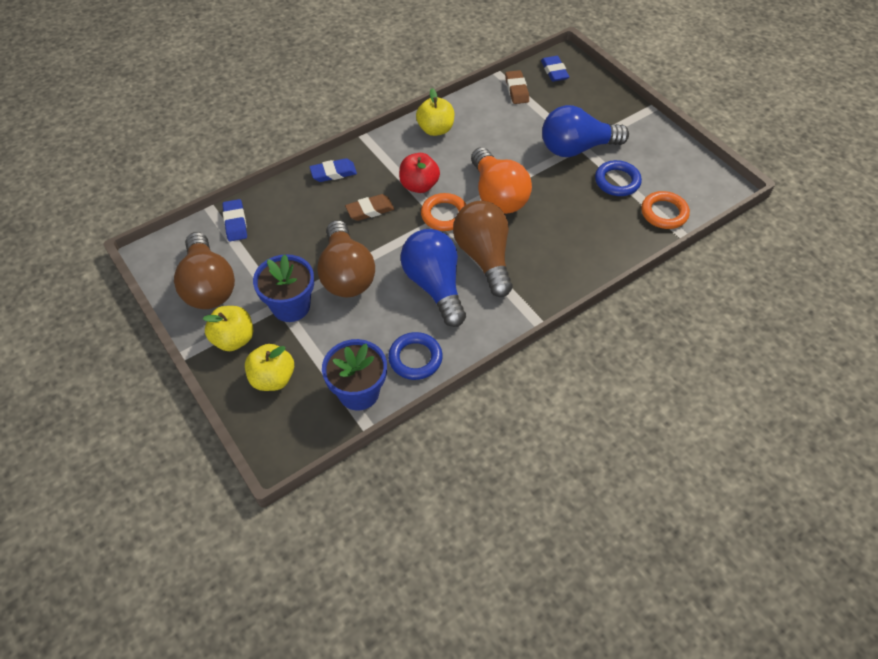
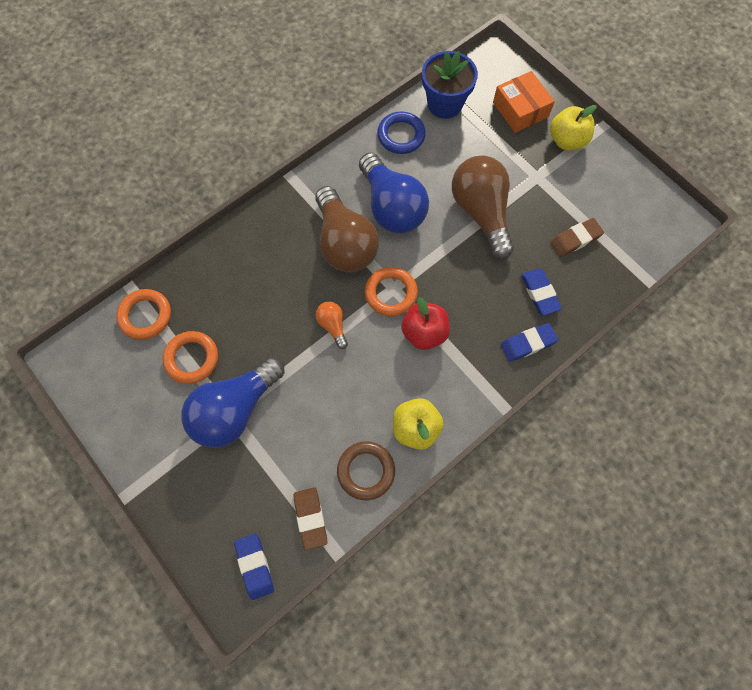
camera: 175 degrees right, 15 degrees up
(208, 286) = (612, 190): brown light bulb -> none
(235, 223) = (615, 265): blue eraser -> blue eraser (539, 293)
(273, 378) = (520, 110): yellow apple -> orange box
(291, 306) = (525, 175): blue flower pot -> none
(370, 210) = (474, 293): brown eraser -> brown eraser (575, 239)
(475, 110) = (366, 471): none -> brown ring
(497, 195) = (333, 326): orange light bulb -> orange light bulb, size x0.45
(576, 148) = (235, 409): blue light bulb -> blue light bulb turned 150 degrees clockwise
(617, 181) = (192, 358): blue ring -> orange ring

